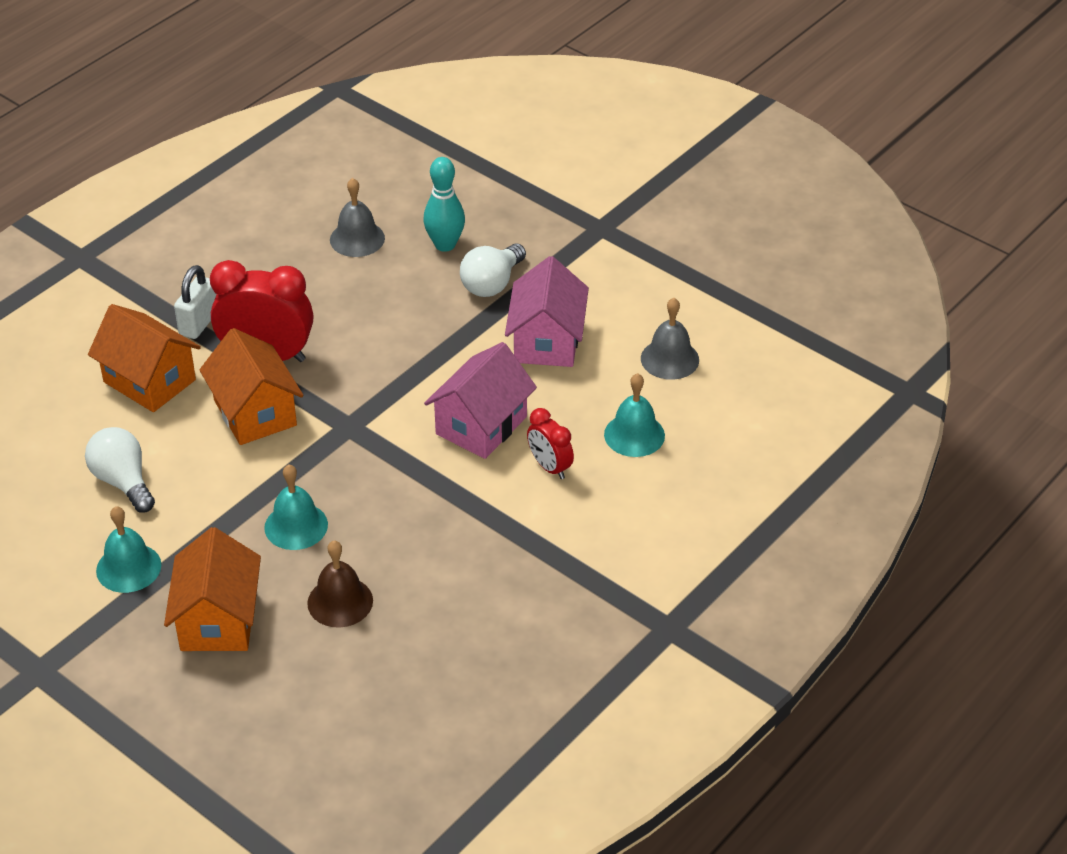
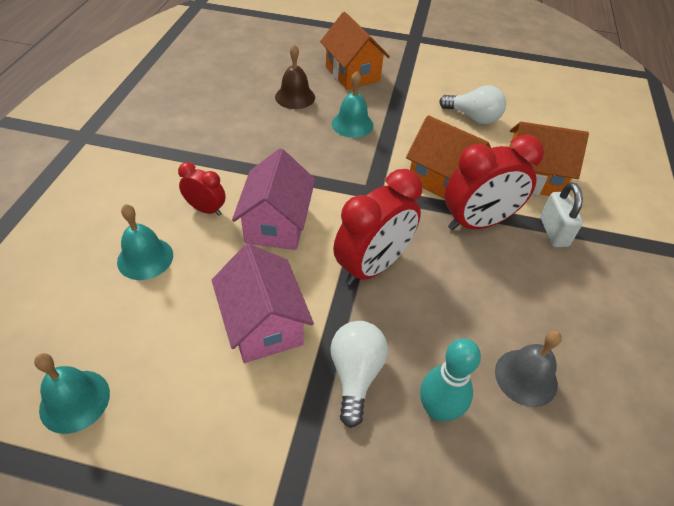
camera: 150 degrees right, 5 degrees up
(128, 567) = (421, 82): turquoise bell -> turquoise bell (75, 401)
(413, 353) = (372, 266): none -> red clock
(669, 359) = (132, 351): grey bell -> none

